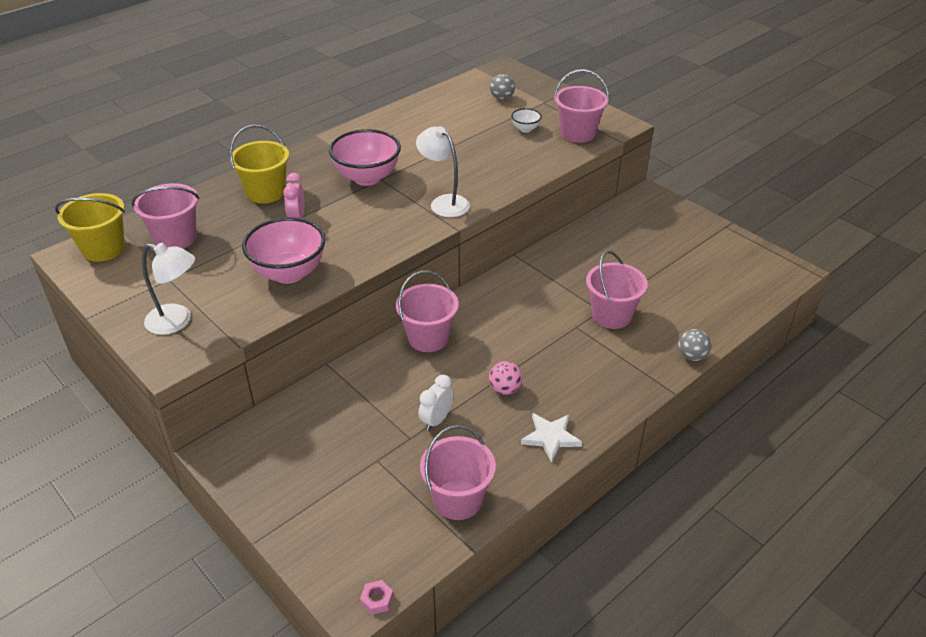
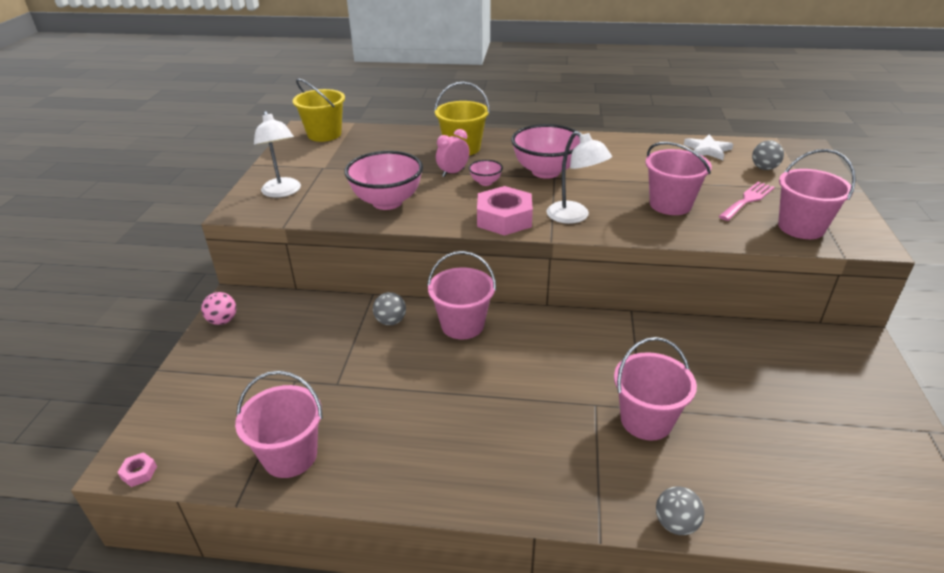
camera: 50 degrees right, 5 degrees down
(175, 238) = (367, 148): pink bucket -> pink bucket (670, 204)
(337, 212) = (485, 182): none -> pink bowl
(374, 372) = (390, 321): none -> grey ball
(400, 232) = (504, 218): none -> pink nut
(436, 420) = (372, 386): white clock -> none
(444, 202) = (574, 217): white lamp -> white lamp turned 135 degrees clockwise
(505, 389) = (455, 405): pink ball -> pink ball (223, 321)
(525, 129) = (748, 200): white bowl -> pink fork
(550, 438) = (426, 475): white star -> white star (707, 150)

